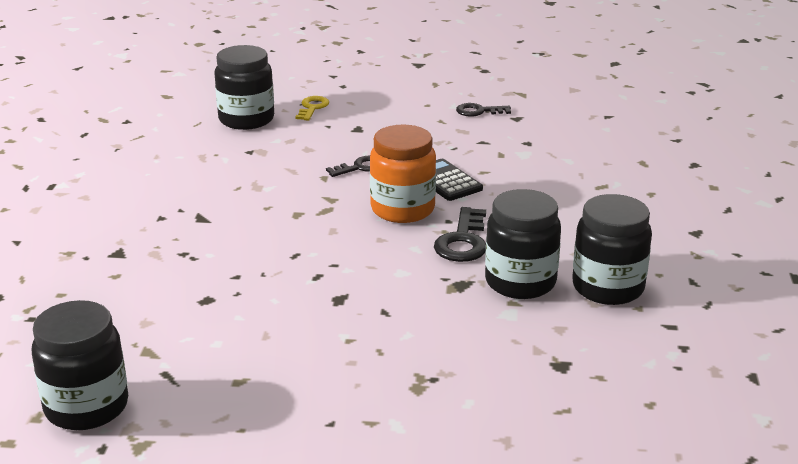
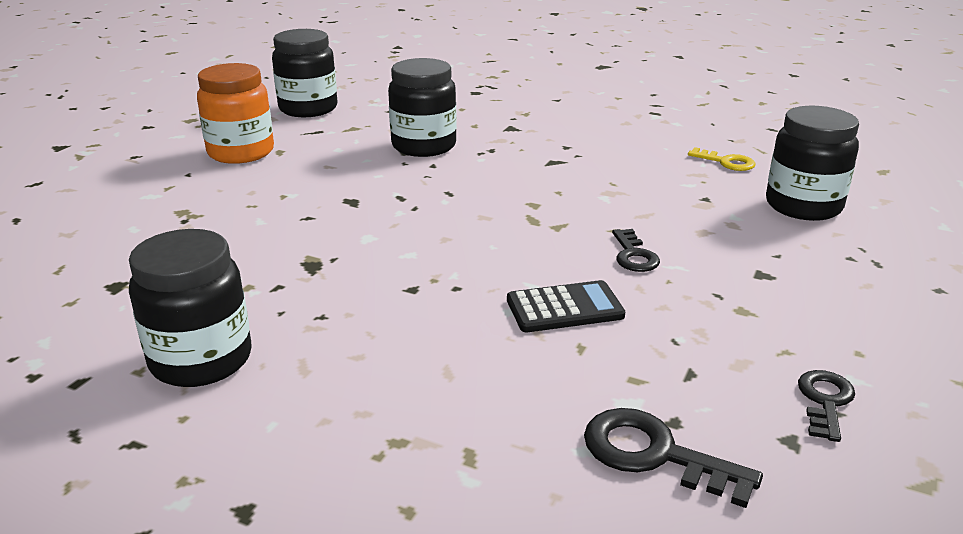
camera: 110 degrees right, 0 degrees up
(312, 108) = (843, 252): yellow key -> yellow key (726, 162)
(402, 209) = (504, 263): orange jar -> orange jar (241, 152)
(463, 241) = (398, 285): black key -> black key (654, 455)
(520, 282) = (278, 301): black jar -> black jar (424, 146)

